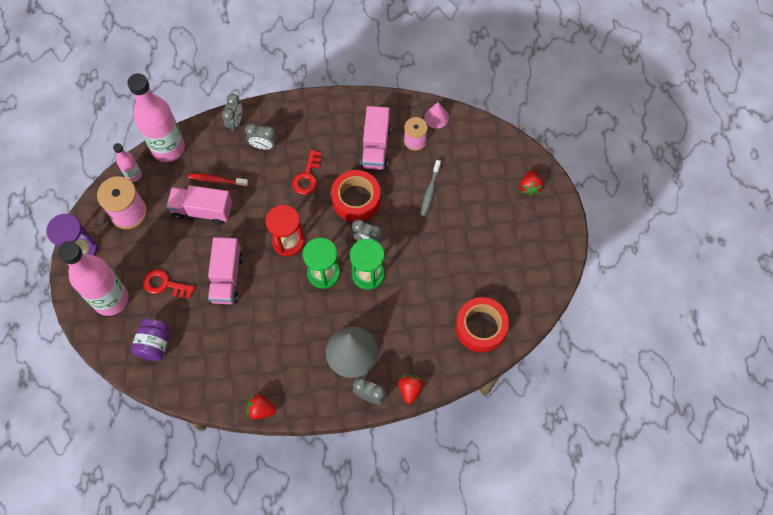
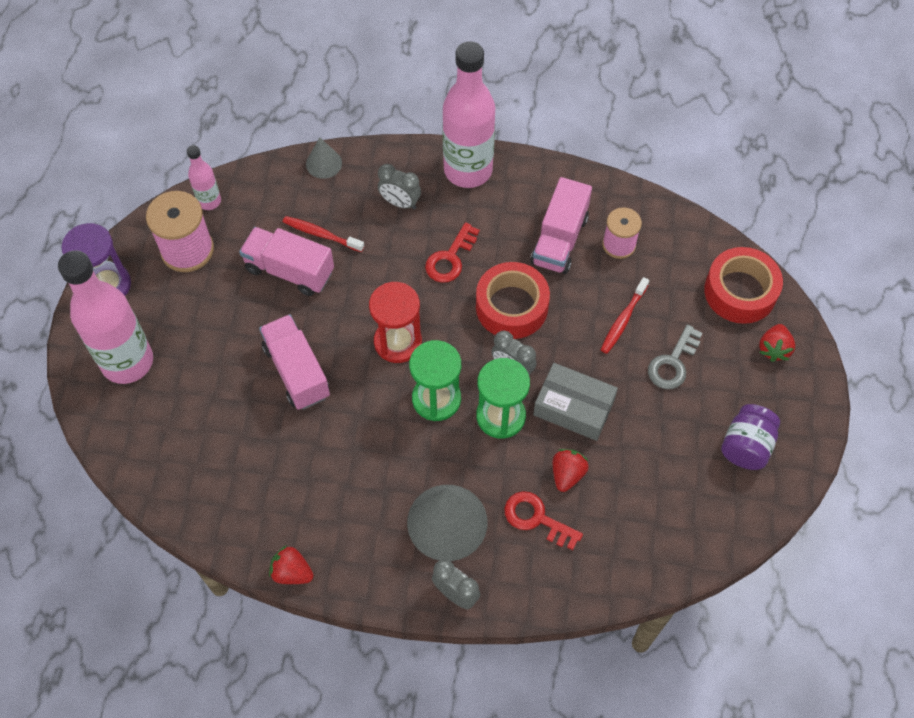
camera: 15 degrees right, 5 degrees down
(154, 344) = (168, 440): purple jar -> purple jar (746, 446)
(165, 284) = (207, 360): red key -> red key (536, 519)
(168, 148) = (267, 176): pink bottle -> pink bottle (468, 170)
(204, 130) = (324, 163): none -> grey cone
(227, 278) = (297, 371): pink truck -> pink truck turned 135 degrees clockwise
(235, 122) = (369, 162): grey clock -> none
(410, 390) = (519, 600): red strawberry -> red strawberry (567, 474)
(413, 257) = (573, 407): none -> grey box
(430, 191) = (623, 319): grey toothbrush -> red toothbrush
(436, 117) = (658, 219): pink cone -> none
(468, 212) = (673, 363): none -> grey key
(481, 327) = (649, 535): red tape -> red tape (740, 291)

